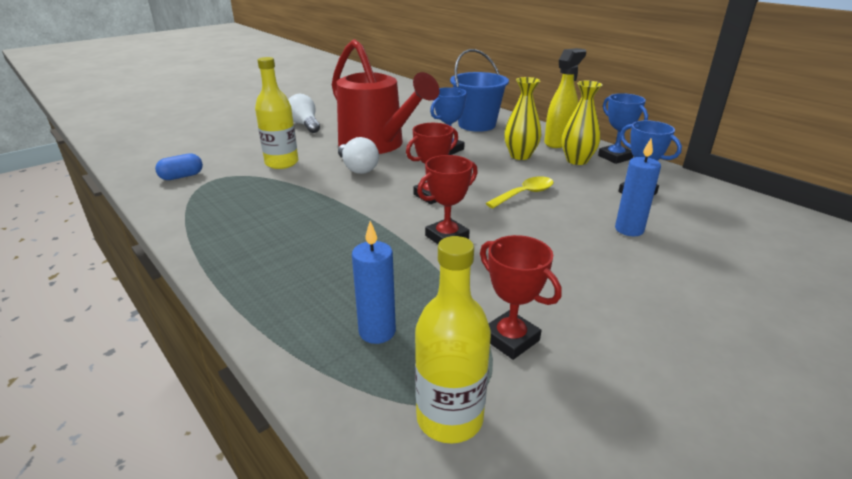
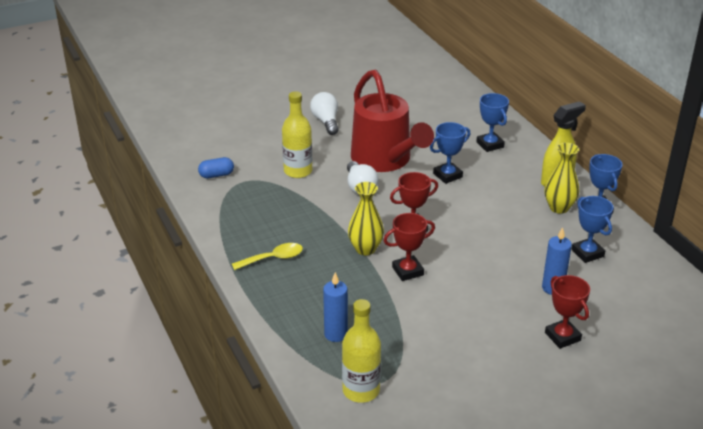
camera: 15 degrees right, 5 degrees up
(477, 125) = (490, 144): blue bucket -> blue trophy
(510, 339) = (416, 354): red trophy -> red trophy (562, 336)
(520, 156) = (510, 193): yellow vase -> yellow vase (365, 249)
(525, 194) = (490, 239): yellow spoon -> yellow spoon (273, 258)

